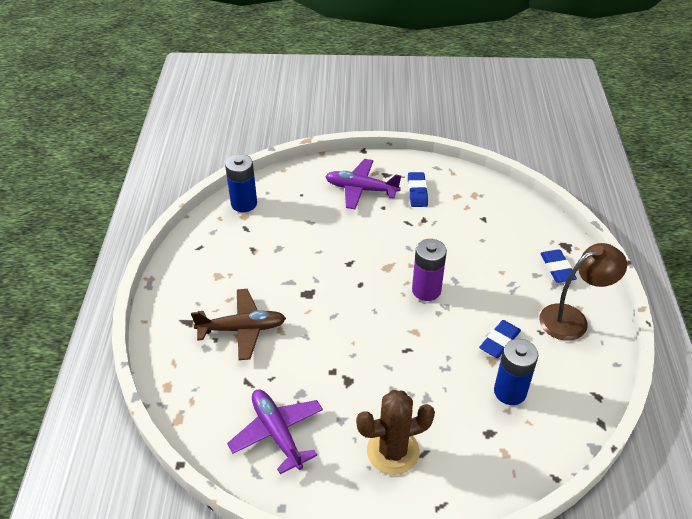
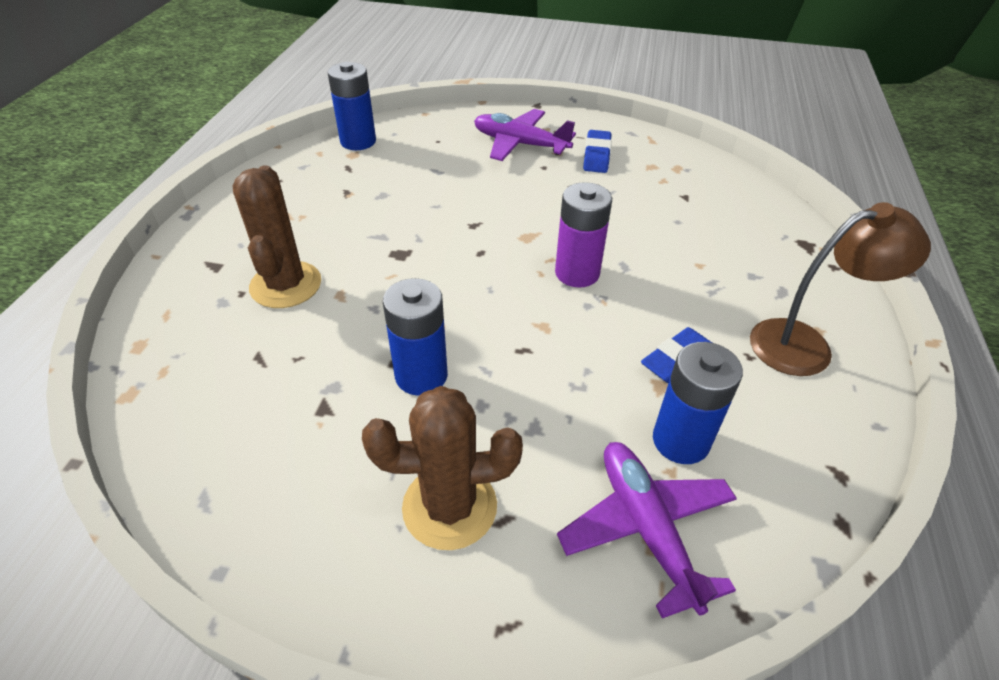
camera: 10 degrees right, 0 degrees up
(242, 329) = (286, 285): brown plane -> brown cactus
(277, 433) = (268, 442): purple plane -> purple plane (646, 528)
(351, 377) = (421, 375): none -> blue battery
(557, 268) = (788, 272): blue eraser -> none

